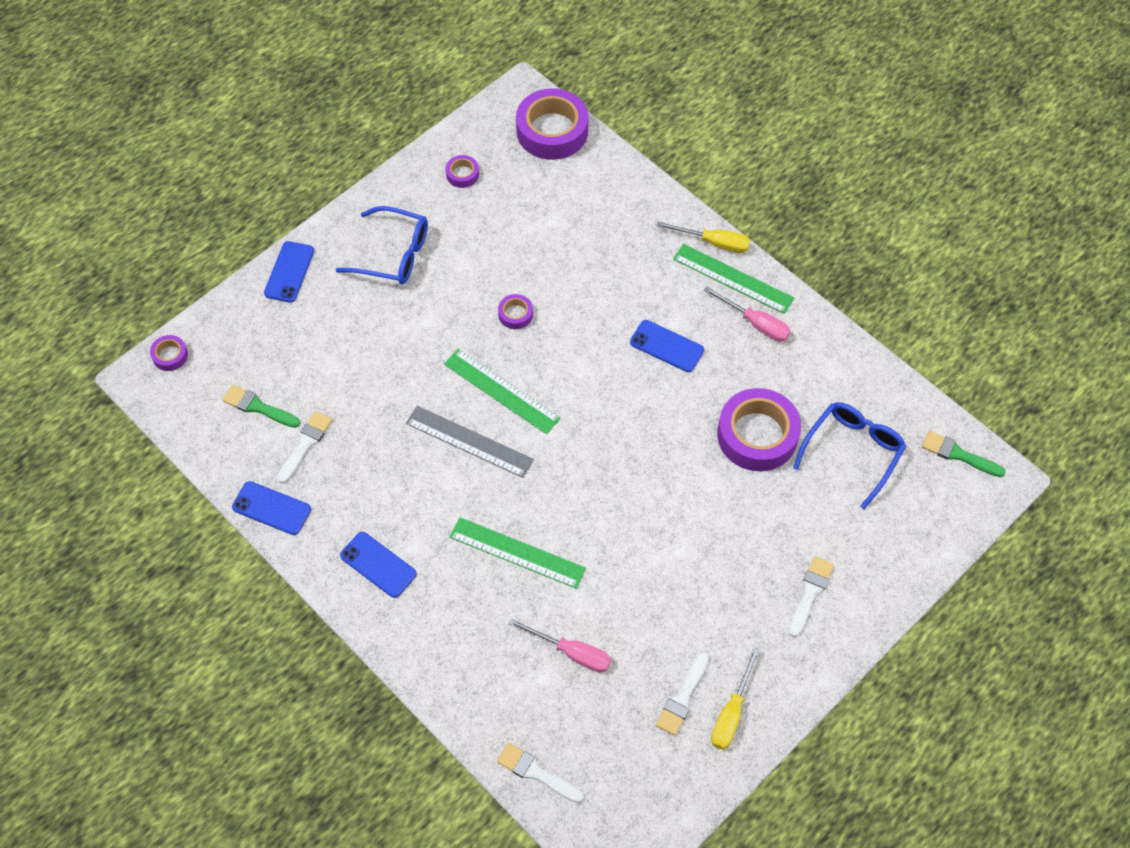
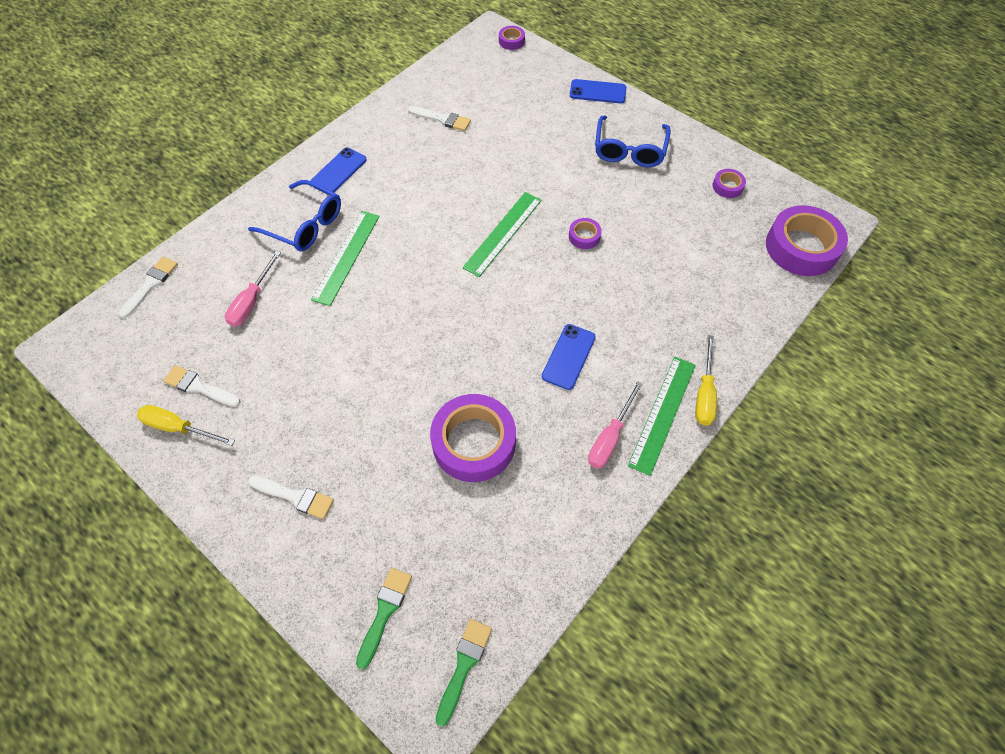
camera: 85 degrees right, 0 degrees up
(258, 407) = (473, 90): green brush -> green brush (384, 611)
(271, 508) = (387, 108): blue phone -> none
(469, 441) = (451, 216): grey ruler -> none
(852, 452) = (459, 539): blue glasses -> blue glasses (304, 224)

